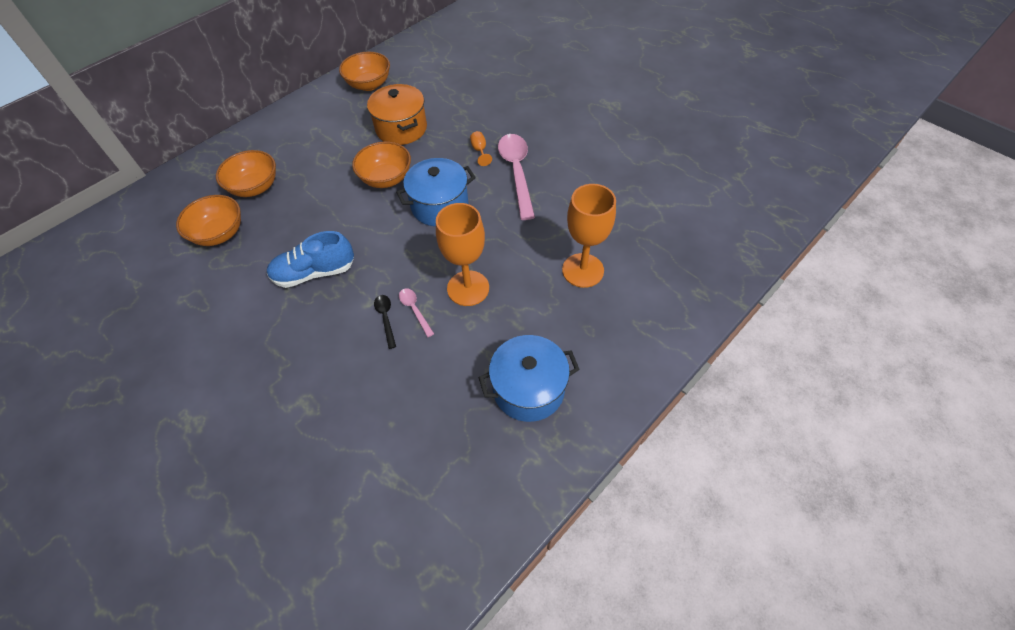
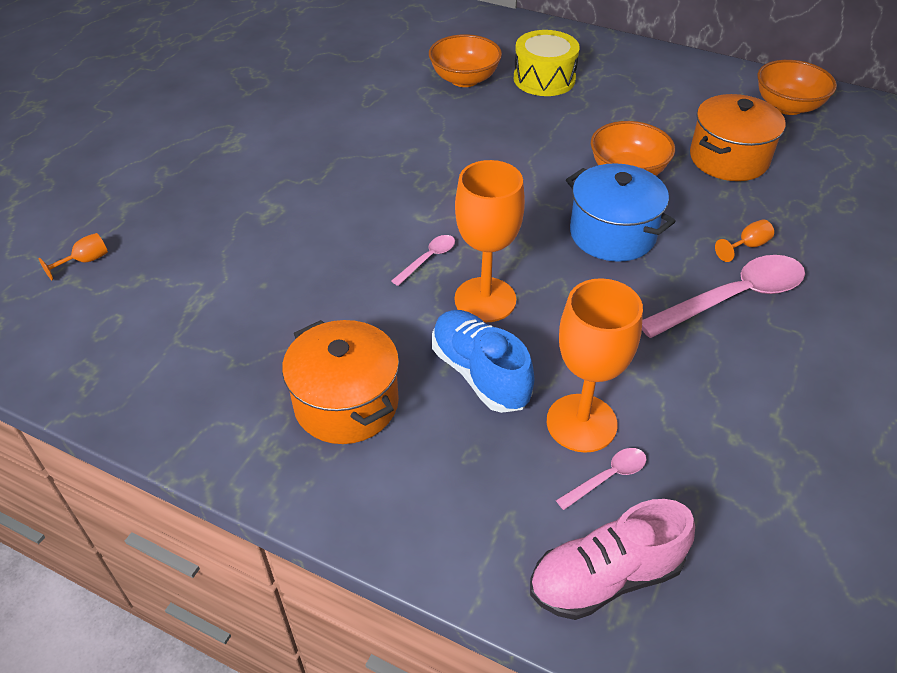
camera: 70 degrees right, 10 degrees down
(255, 187) = (544, 79): orange bowl -> yellow drum
(291, 572) = (85, 261): none -> orange goblet
(314, 272) = (445, 161): blue shoe -> blue shoe (480, 373)
(386, 318) = (405, 237): black spoon -> none
(528, 389) = (346, 403): blue pot -> orange pot
(622, 271) = (608, 477): none -> pink spoon
(682, 292) = (605, 577): none -> pink shoe

